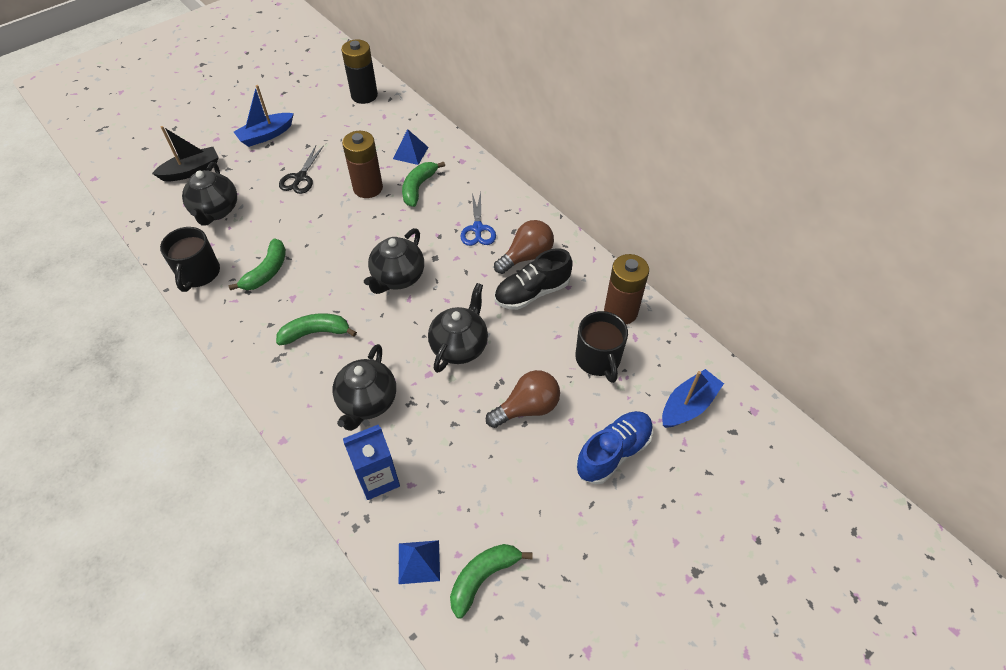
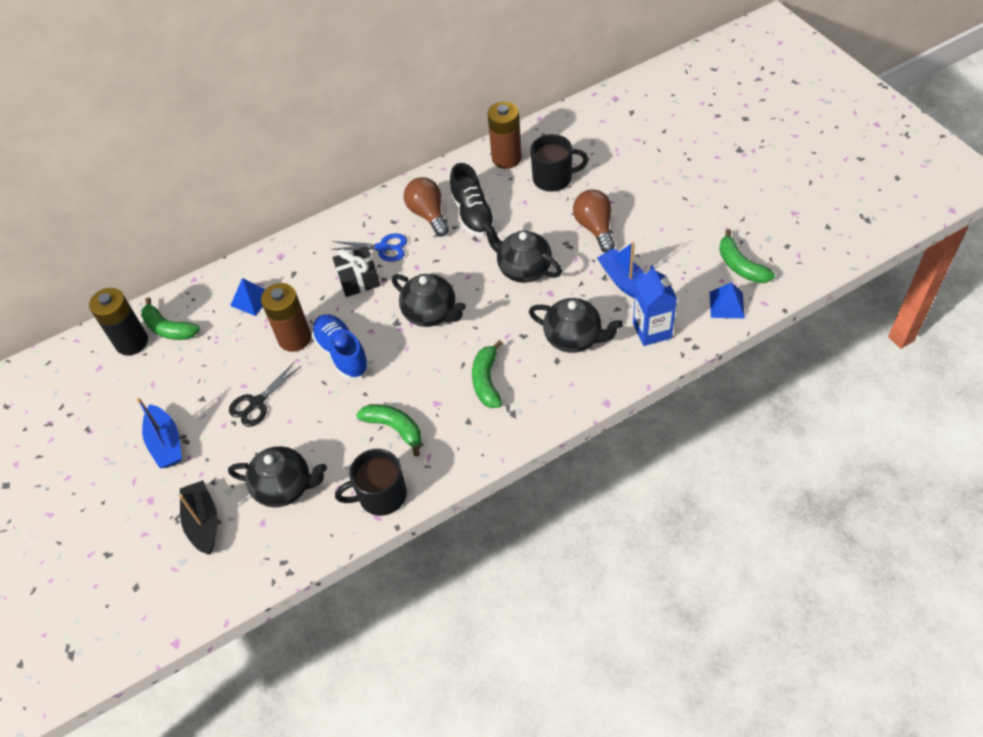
camera: 75 degrees left, 0 degrees up
(198, 273) = (381, 495): black mug -> black mug turned 150 degrees clockwise
(300, 178) = (256, 403): black scissors -> black scissors turned 105 degrees clockwise
(418, 187) = (309, 294): green banana -> green banana (168, 328)
(437, 218) = (358, 279): none -> black gift
(613, 452) = (642, 180): blue shoe -> blue shoe (342, 353)
(688, 405) = (605, 132): blue boat -> blue boat (624, 282)

